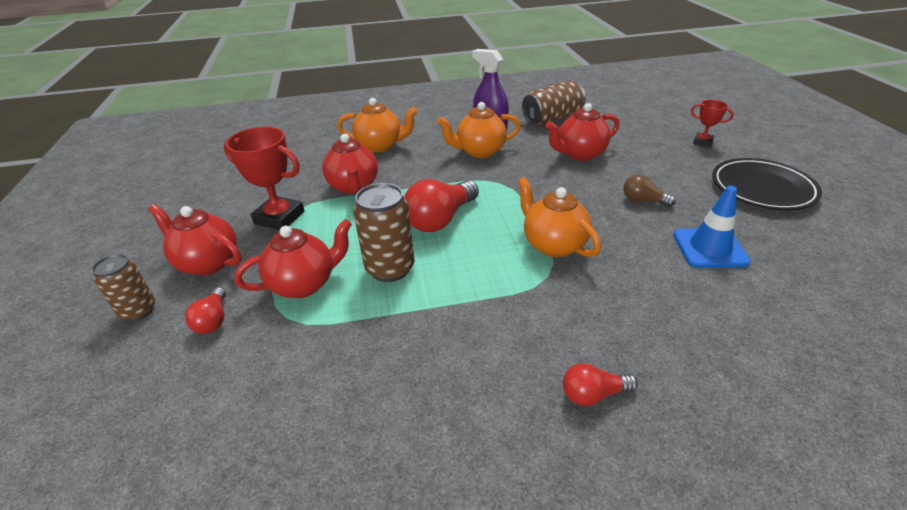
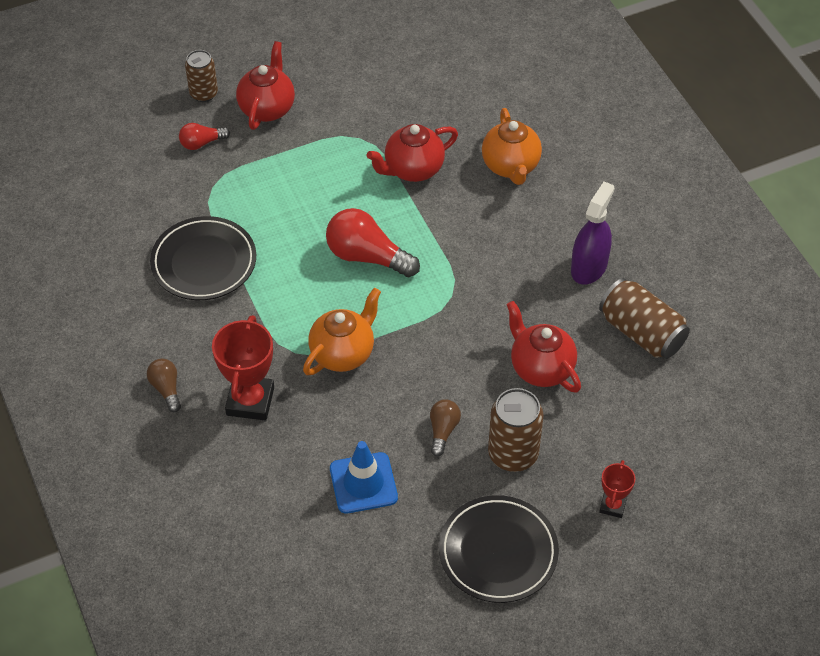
camera: 75 degrees right, 15 degrees up
(279, 218) = (343, 130): red trophy -> red trophy (250, 401)
(304, 284) = (252, 183): red teapot -> none
(390, 268) = (283, 236): brown can -> brown can (513, 454)
(399, 336) = (204, 262): none -> black plate
(479, 152) = (521, 266): orange teapot -> none
(593, 394) = (166, 389): red light bulb -> brown light bulb

